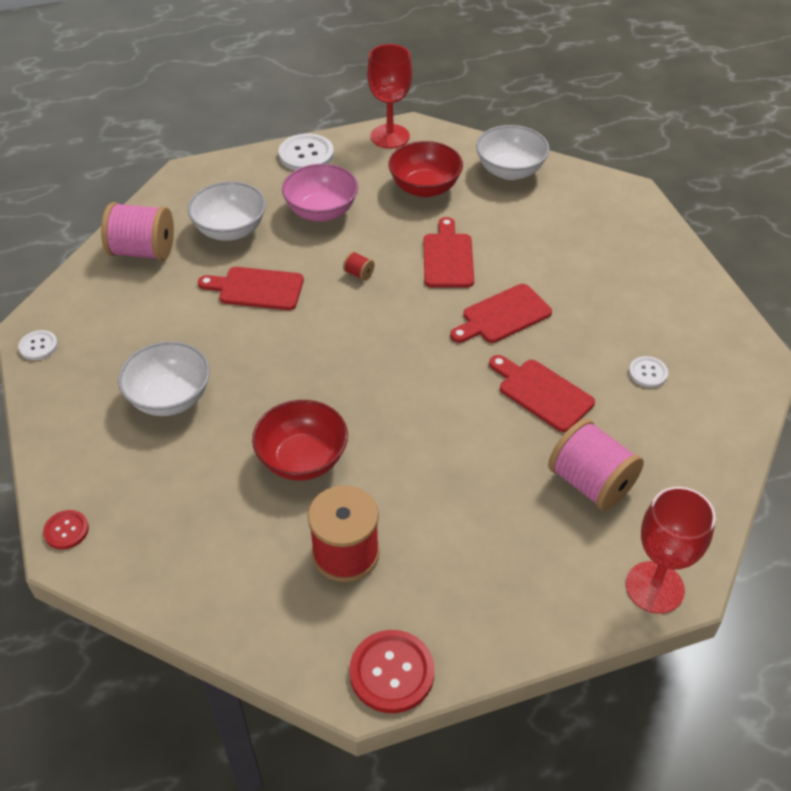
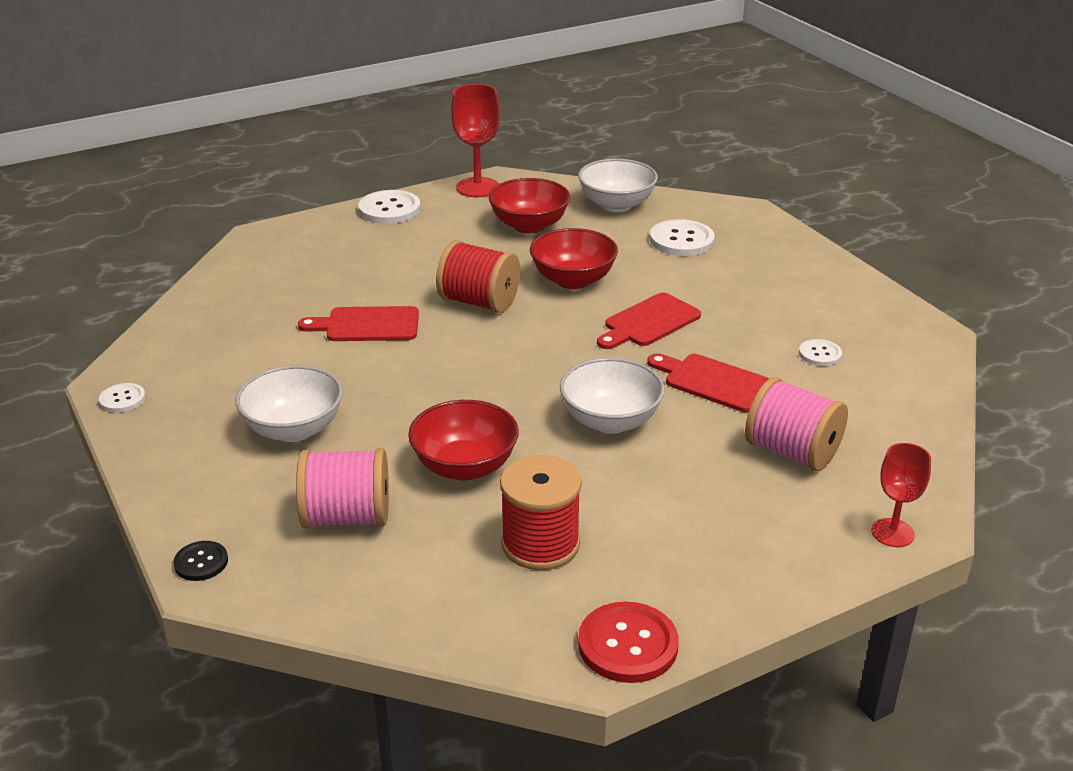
camera: 10 degrees left, 15 degrees down
(66, 530) = (201, 562): red button -> black button
(143, 251) = (225, 305): pink spool -> pink spool (346, 517)
(230, 230) = (322, 278): white bowl -> white bowl (610, 421)
(321, 211) = (421, 254): pink bowl -> none
(359, 274) = (479, 302): red spool -> red spool, size x2.43
(447, 257) = (573, 280): red cutting board -> red bowl
(558, 221) = (681, 240): none -> white button
(654, 587) = (892, 533): red goblet -> red goblet, size x0.64

